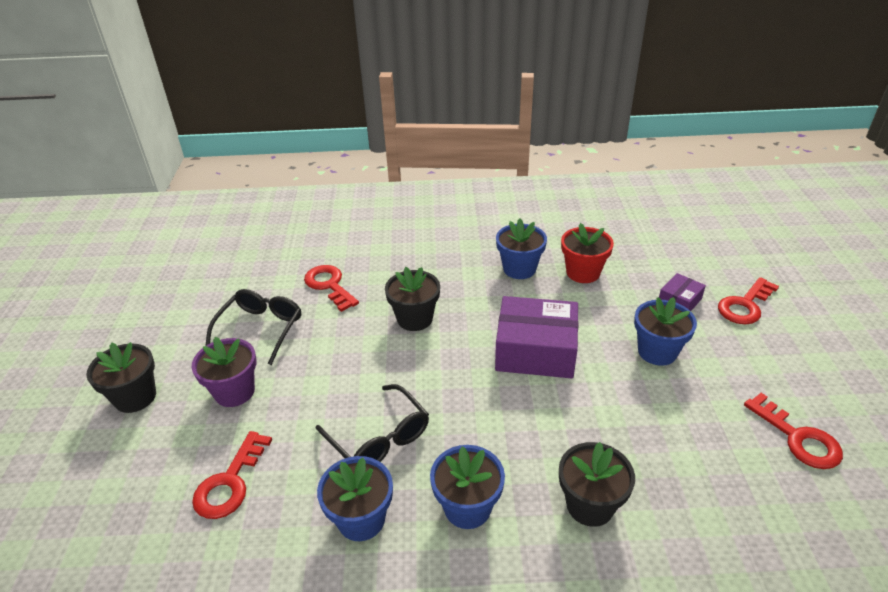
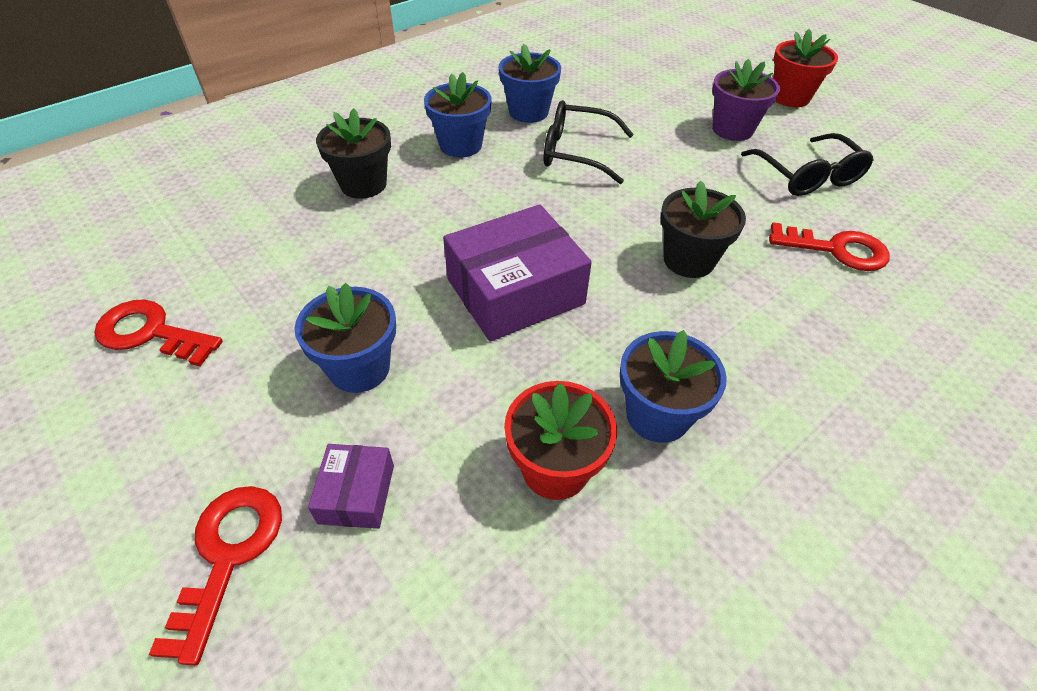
camera: 140 degrees right, 10 degrees up
(135, 397) = (790, 97): black flower pot -> red flower pot
(230, 482) = (639, 92): red key -> none

